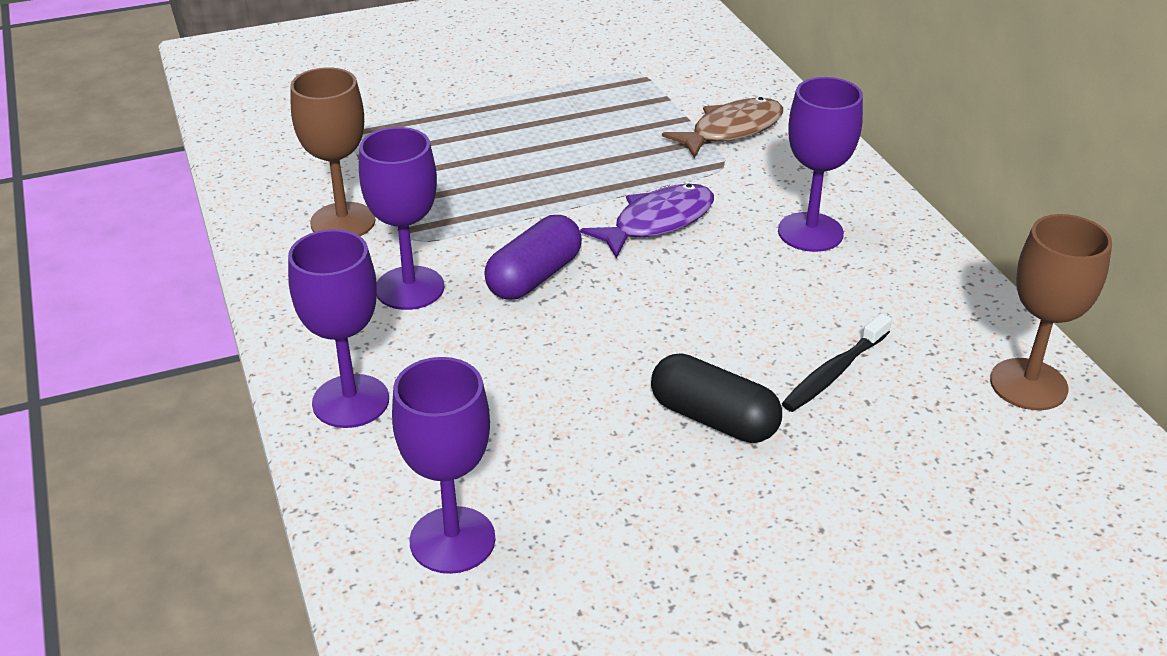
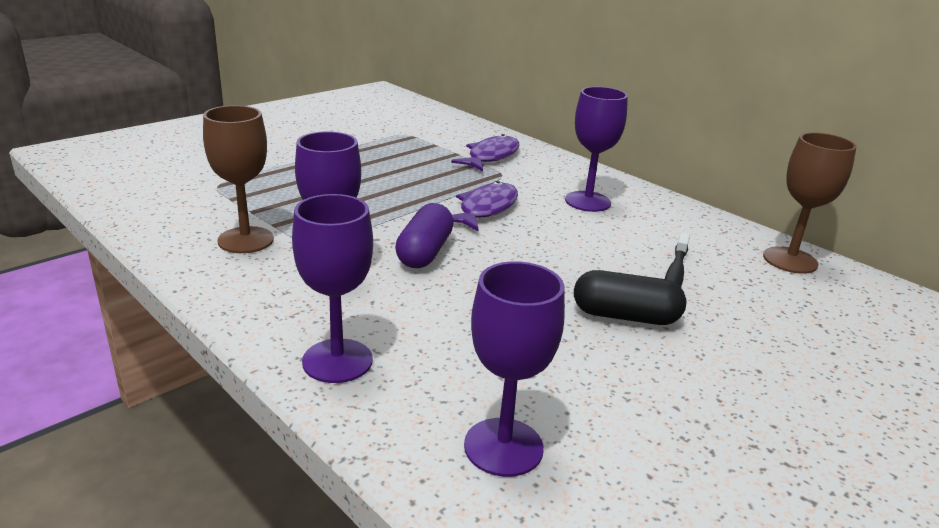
camera: 25 degrees left, 10 degrees down
(731, 130) = (491, 156): brown fish -> purple fish

